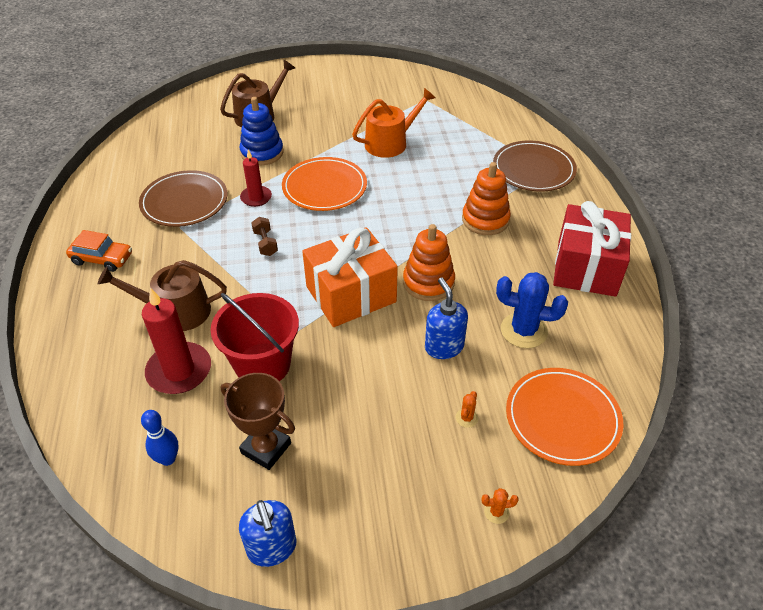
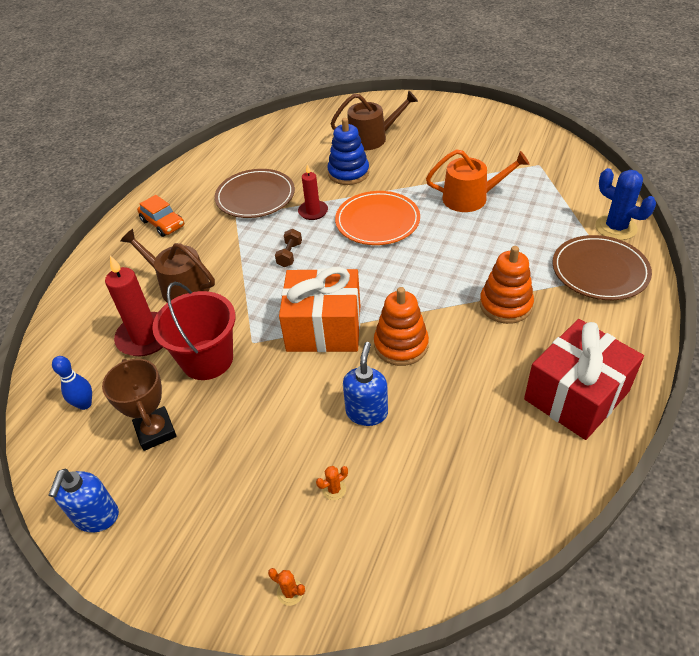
camera: 35 degrees right, 0 degrees up
(523, 330) = (456, 431): blue cactus -> blue cactus (616, 227)
(562, 418) = (424, 537): orange plate -> none

